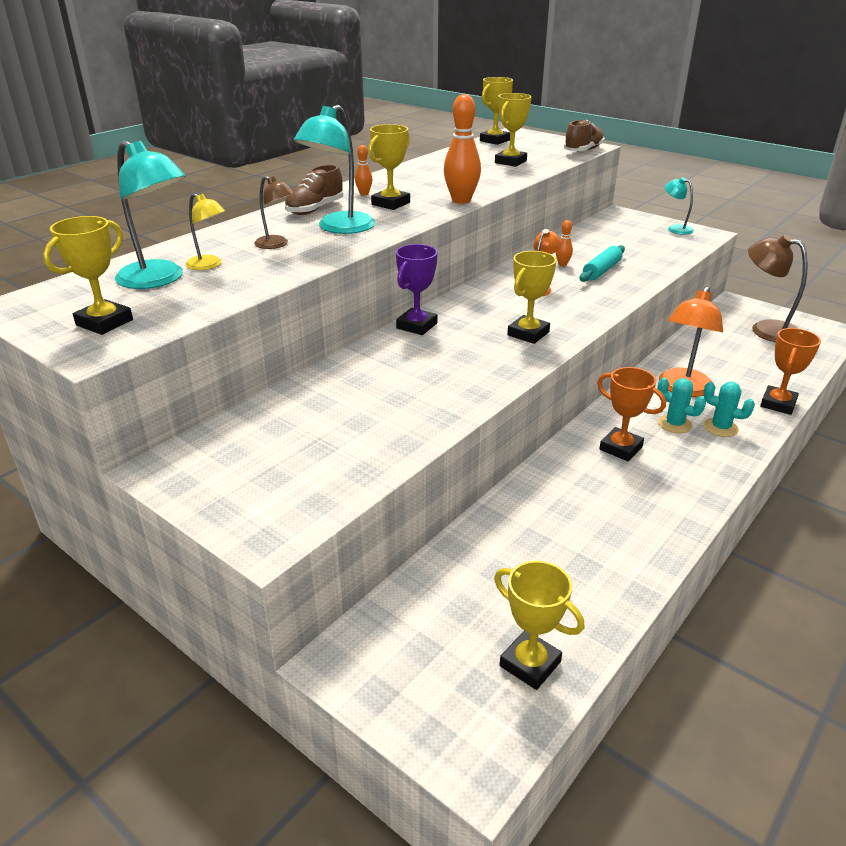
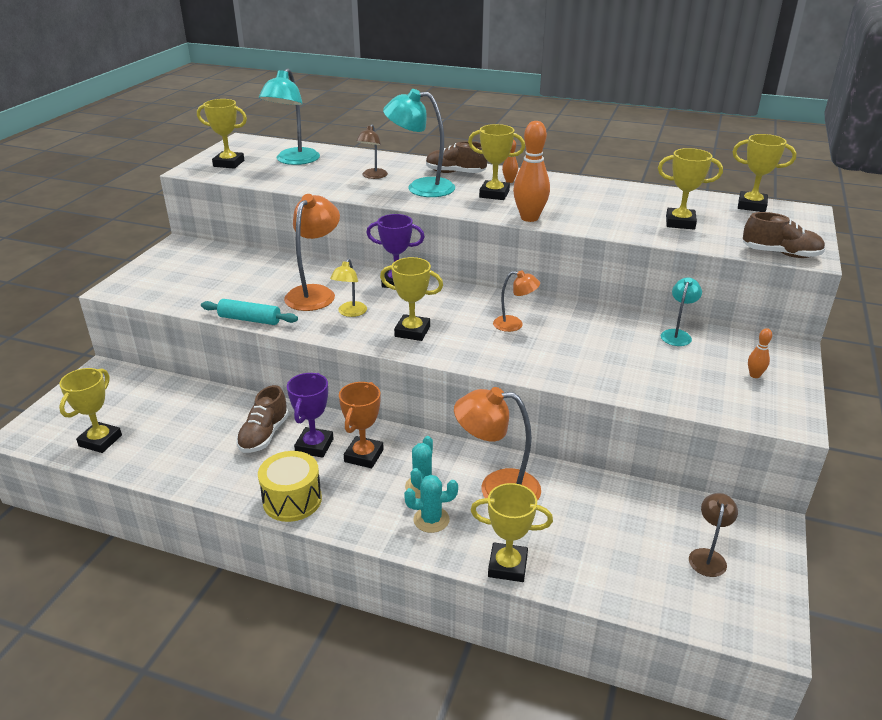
camera: 70 degrees right, 0 degrees up
(209, 265) = (323, 167): yellow lamp -> yellow lamp (350, 313)
(408, 375) = (315, 293): none -> orange lamp
(562, 264) = (585, 330): orange bowling pin -> orange bowling pin (754, 375)
(565, 509) = (264, 435): none -> brown shoe
(595, 476) = (314, 446): none -> purple trophy
(601, 271) = (589, 354): turquoise rolling pin -> turquoise rolling pin (250, 319)
(675, 229) = (781, 394): turquoise lamp -> turquoise lamp (677, 334)
(684, 503) = (292, 500): none -> yellow drum
(720, 428) = (431, 520): turquoise cactus -> turquoise cactus turned 75 degrees clockwise
(765, 329) = (708, 556): brown lamp -> brown lamp, size x0.56
(778, 404) = (507, 566): orange trophy -> yellow trophy

